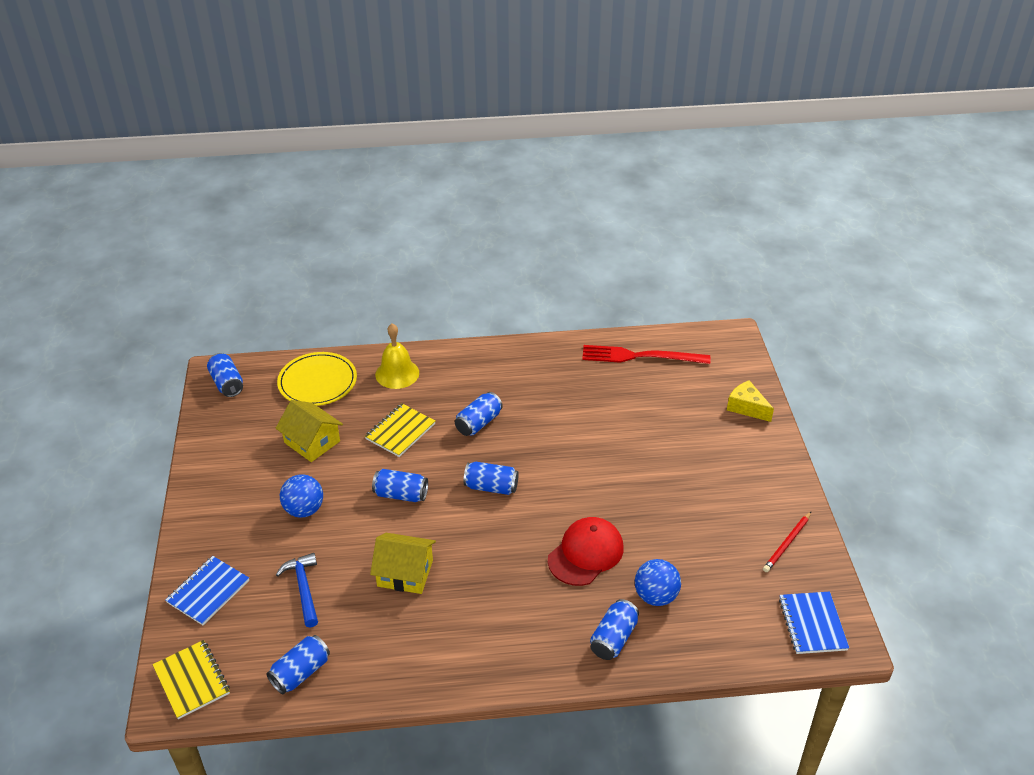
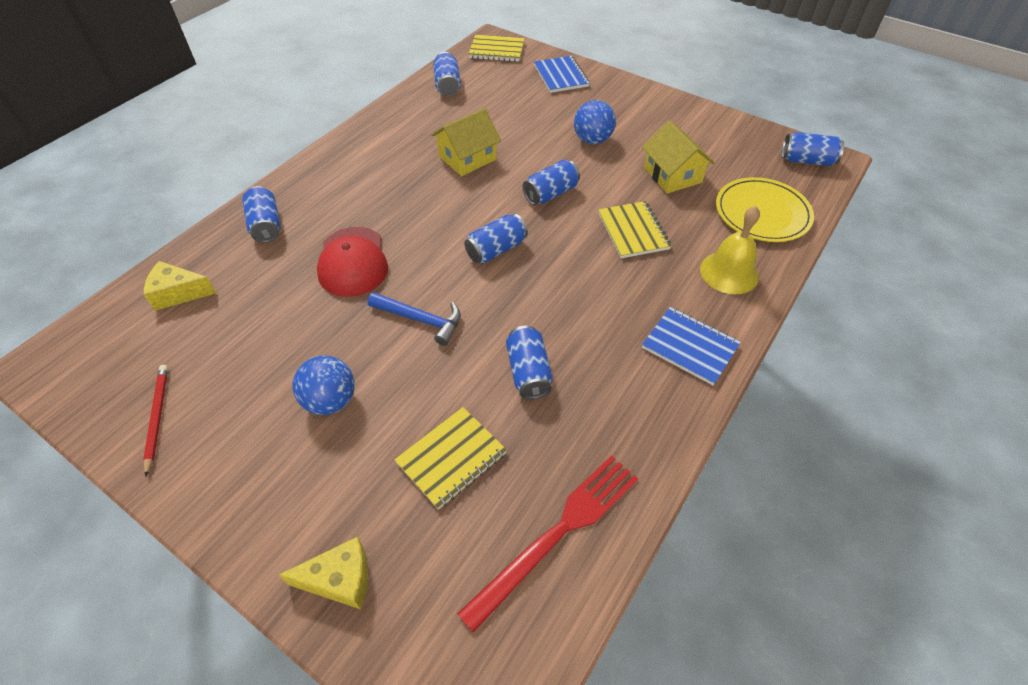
camera: 130 degrees right, 10 degrees up
(303, 588) = (514, 111): blue hammer -> blue hammer (421, 320)
(312, 442) = (672, 175): yellow house -> yellow house turned 75 degrees clockwise
(478, 423) = (590, 290): blue can -> blue can (528, 372)
(652, 410) = (451, 458): none -> yellow notebook
(656, 596) = (258, 275): blue ball -> blue ball (330, 400)
(721, 626) = (178, 293): none -> yellow cheese
(812, 624) = (85, 356): blue notebook -> blue notebook (690, 347)

